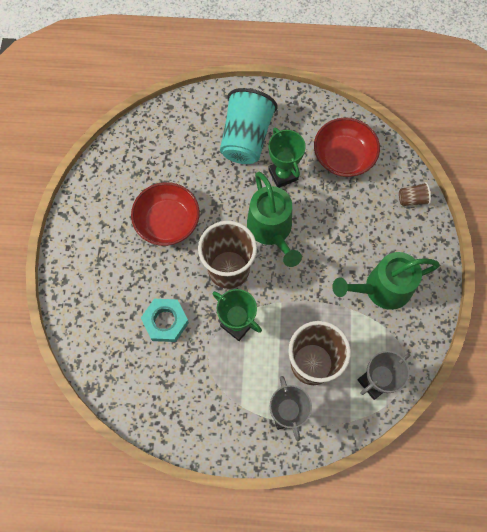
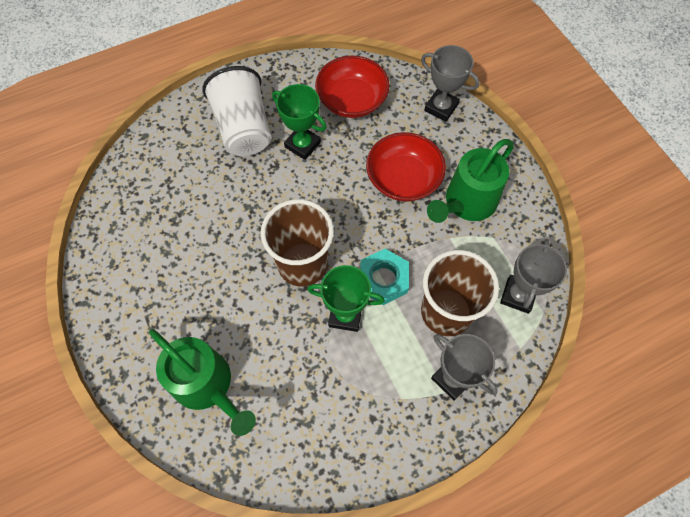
camera: 30 degrees left, 5 degrees down
(165, 321) = (266, 355): turquoise nut -> turquoise nut (383, 279)
(167, 222) = (208, 250): red bowl -> red bowl (403, 179)
(246, 138) = (244, 129): turquoise cup -> white cup
(271, 230) = (324, 203): green watering can -> green watering can (207, 385)
(412, 199) = (441, 107): brown cup -> grey trophy

